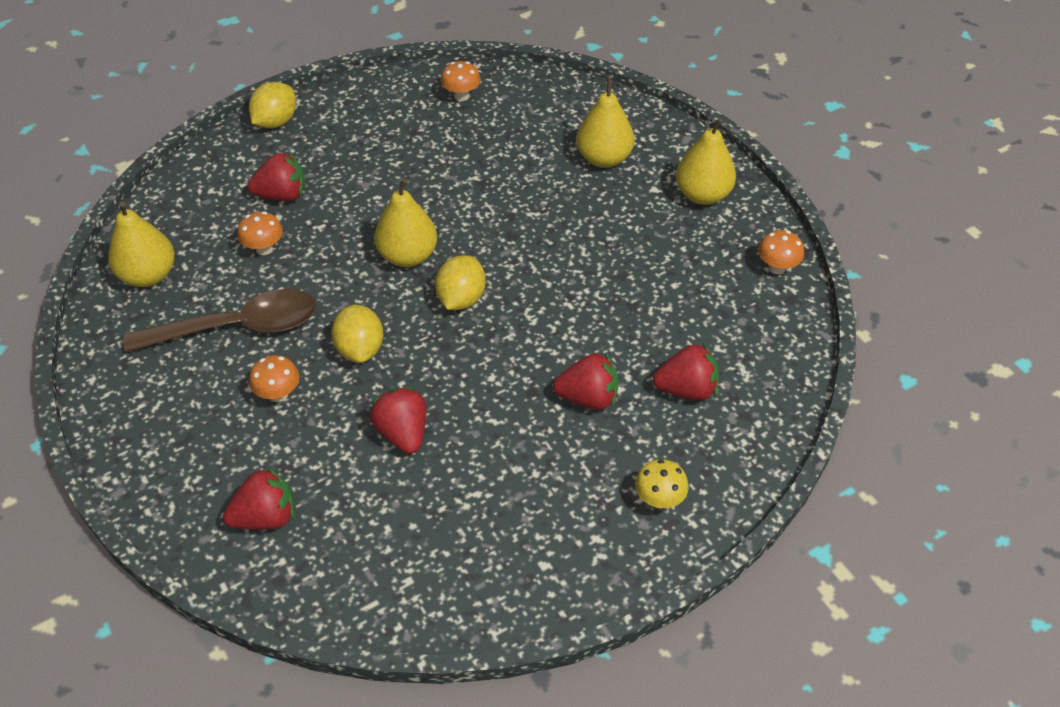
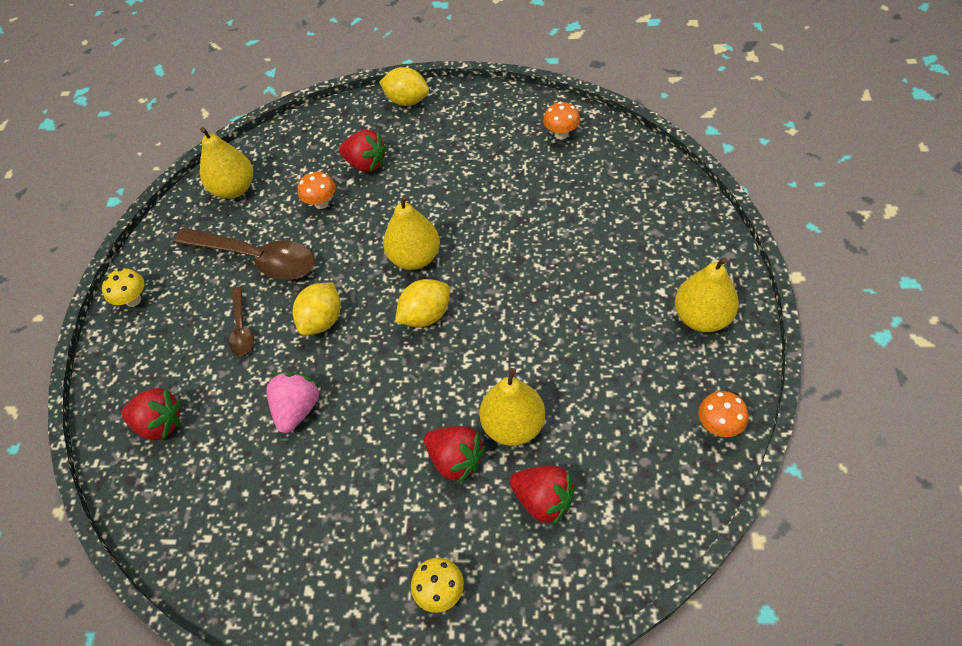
camera: 40 degrees right, 5 degrees up
(124, 427) = (133, 300): none -> yellow mushroom
(276, 122) = (407, 101): yellow lemon -> yellow lemon turned 45 degrees clockwise
(278, 394) = (242, 328): orange mushroom -> brown spoon
(403, 433) = (297, 409): red strawberry -> pink strawberry
(604, 158) = (638, 242): yellow pear -> yellow pear (513, 426)

